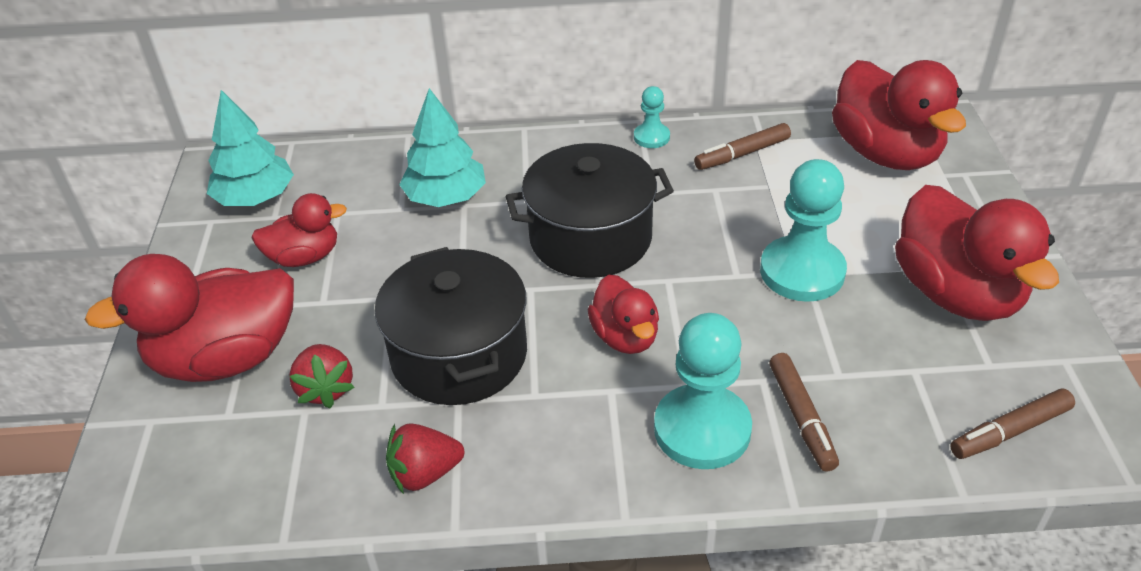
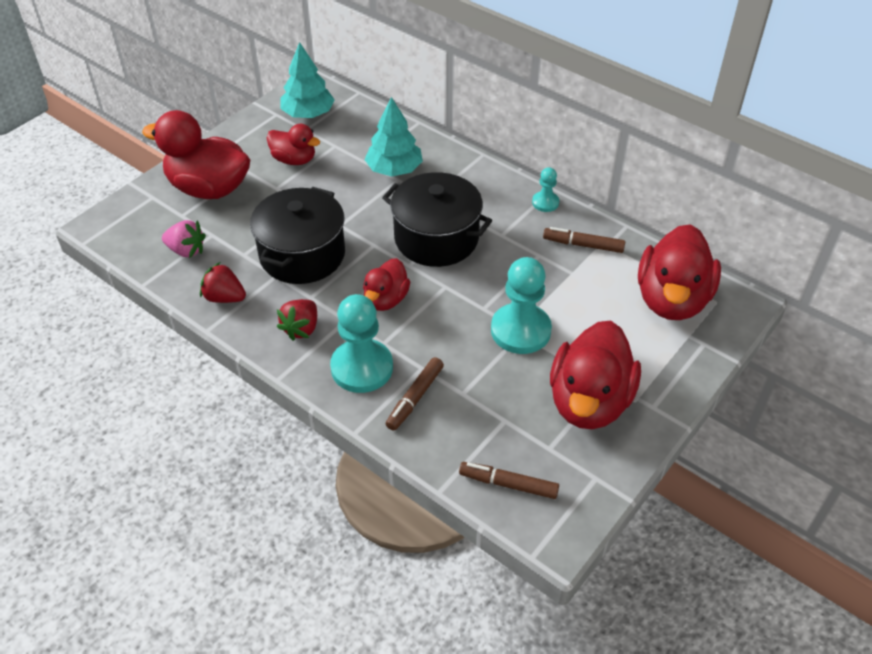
camera: 40 degrees right, 5 degrees up
(293, 453) = (186, 250): none -> pink strawberry
(326, 389) = (230, 231): red strawberry -> red strawberry (301, 328)

